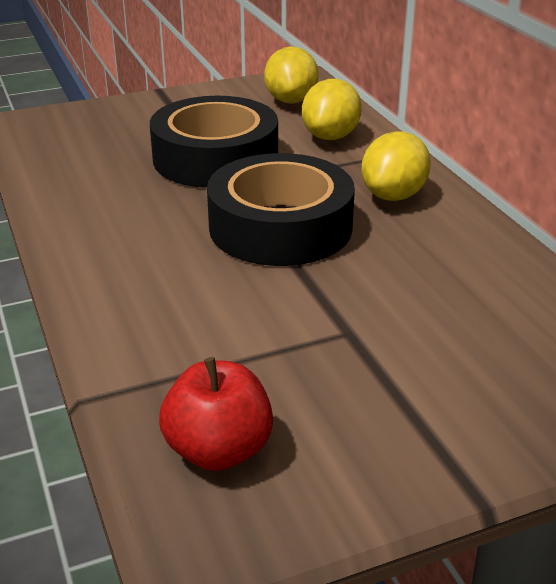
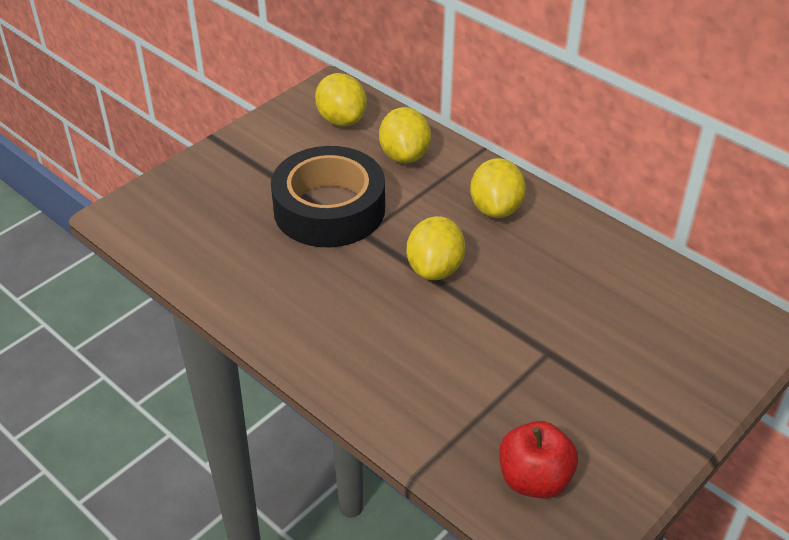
camera: 25 degrees left, 10 degrees up
(280, 227) = (435, 269): black tape -> yellow lemon

